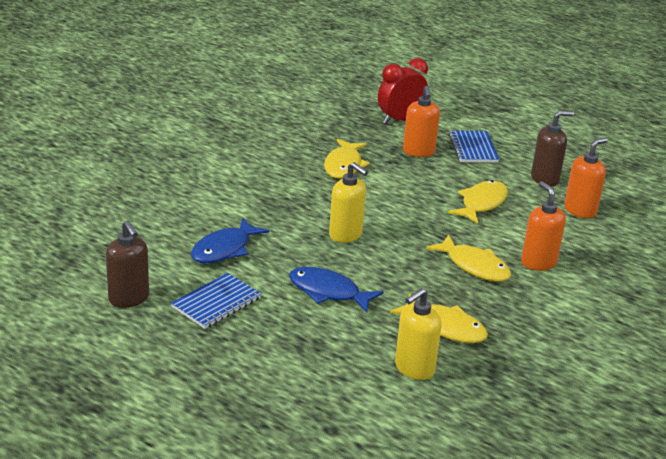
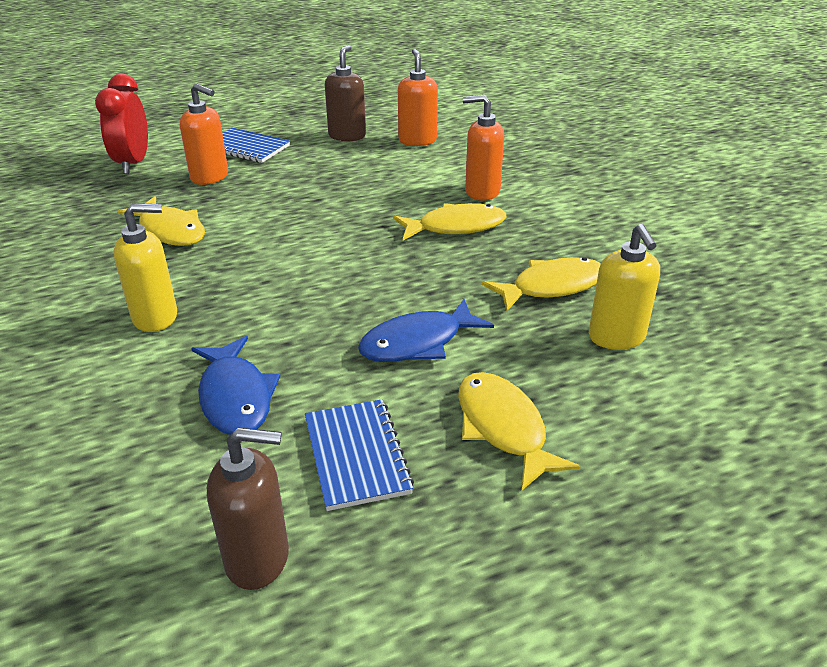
camera: 55 degrees left, 5 degrees up
(346, 235) = (313, 284): yellow soap dispenser -> yellow soap dispenser (156, 317)
(481, 203) = (349, 181): yellow fish -> yellow fish (503, 428)

